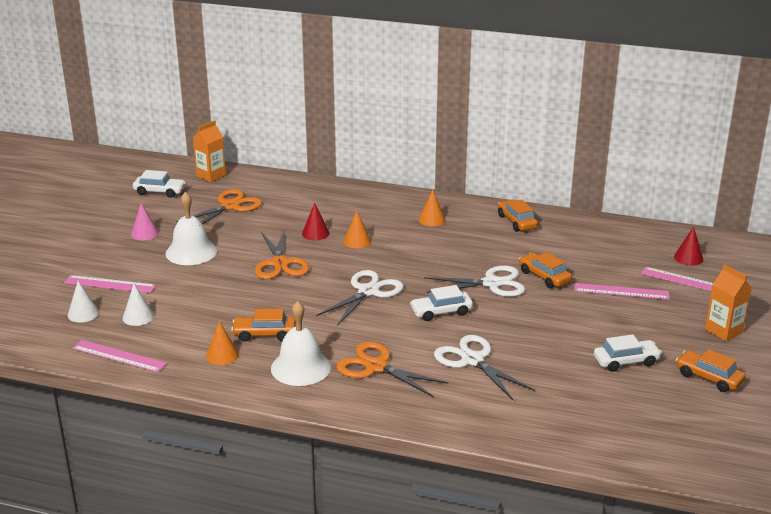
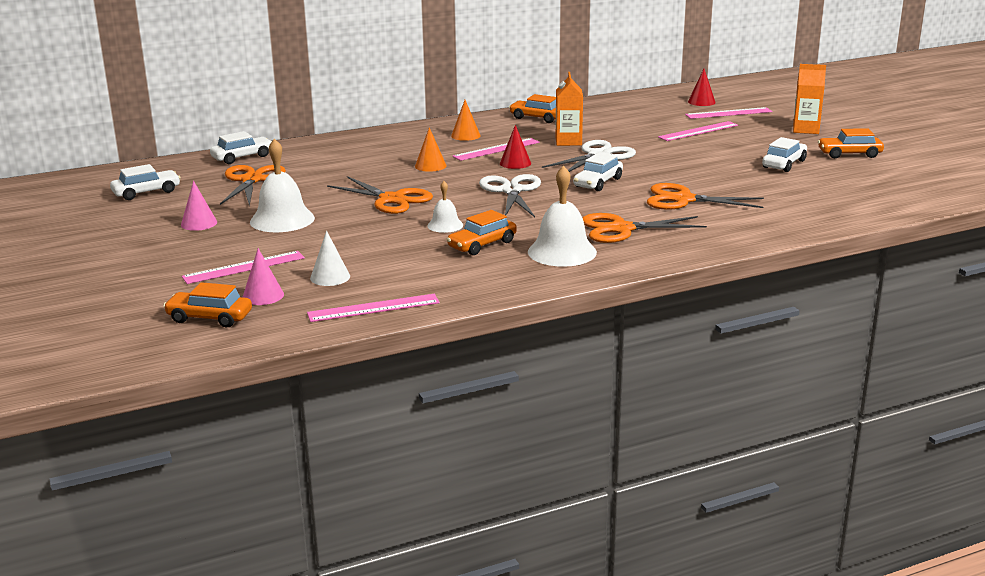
camera: 40 degrees left, 5 degrees down
(83, 313) = (263, 296): white cone -> pink cone
(211, 175) = (180, 167): orange carton -> orange carton (568, 141)
(222, 355) = (475, 270): orange cone -> none
(258, 181) = (242, 157): none -> white car
(272, 304) = (445, 225): none -> white bell
(315, 233) = (380, 172): red cone -> red cone (515, 163)
(429, 244) = (496, 149): none -> pink ruler
(472, 360) = (683, 199): white scissors -> orange scissors
(544, 277) = (628, 140): orange car -> orange car (209, 318)

